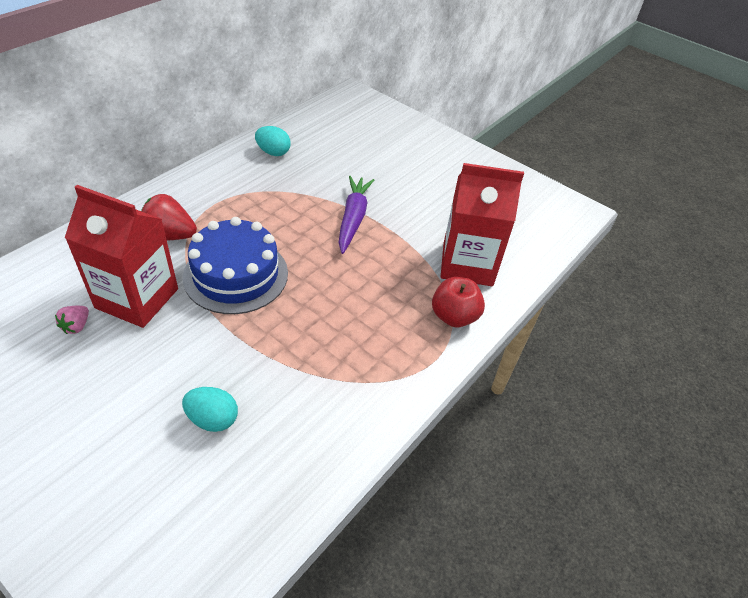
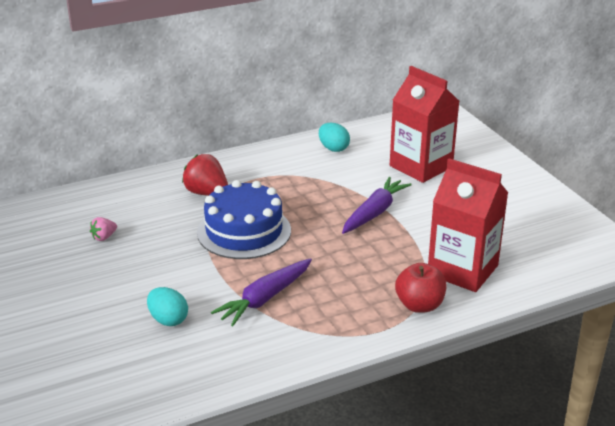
camera: 30 degrees right, 15 degrees down
(137, 298) = (157, 229): red carton -> red carton (421, 166)
(303, 355) = (265, 298): none -> purple carrot

